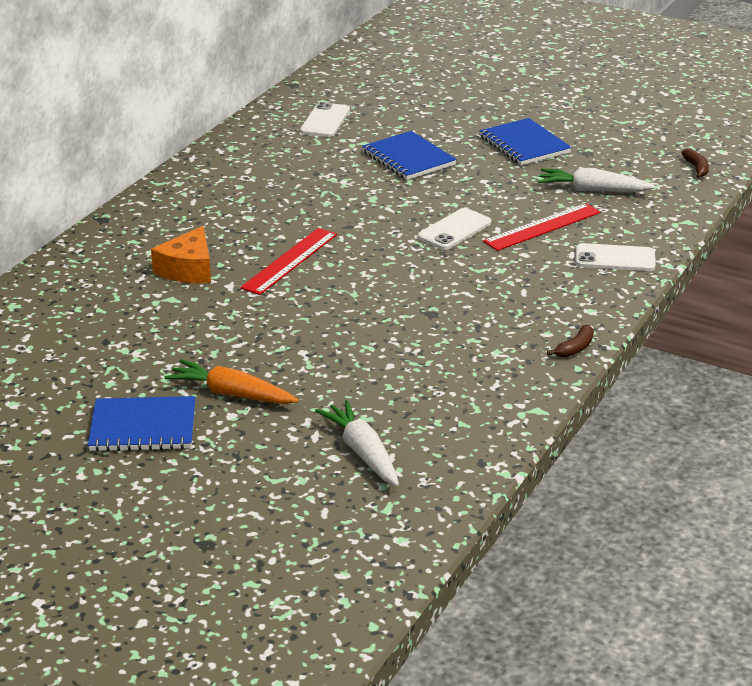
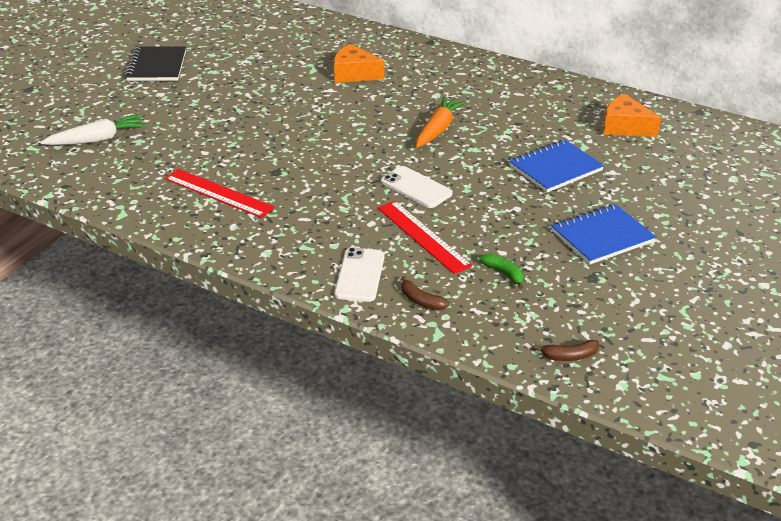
camera: 90 degrees right, 5 degrees up
(143, 427) = (156, 66): blue notebook -> black notebook
(232, 394) = (185, 93): orange carrot -> orange carrot (438, 129)
(289, 261) = (364, 112): red ruler -> red ruler (218, 193)
(325, 121) = (624, 127): white phone -> orange cheese
(575, 348) = (206, 239): brown banana -> brown banana (421, 301)
(592, 190) = (504, 273): white carrot -> green banana

